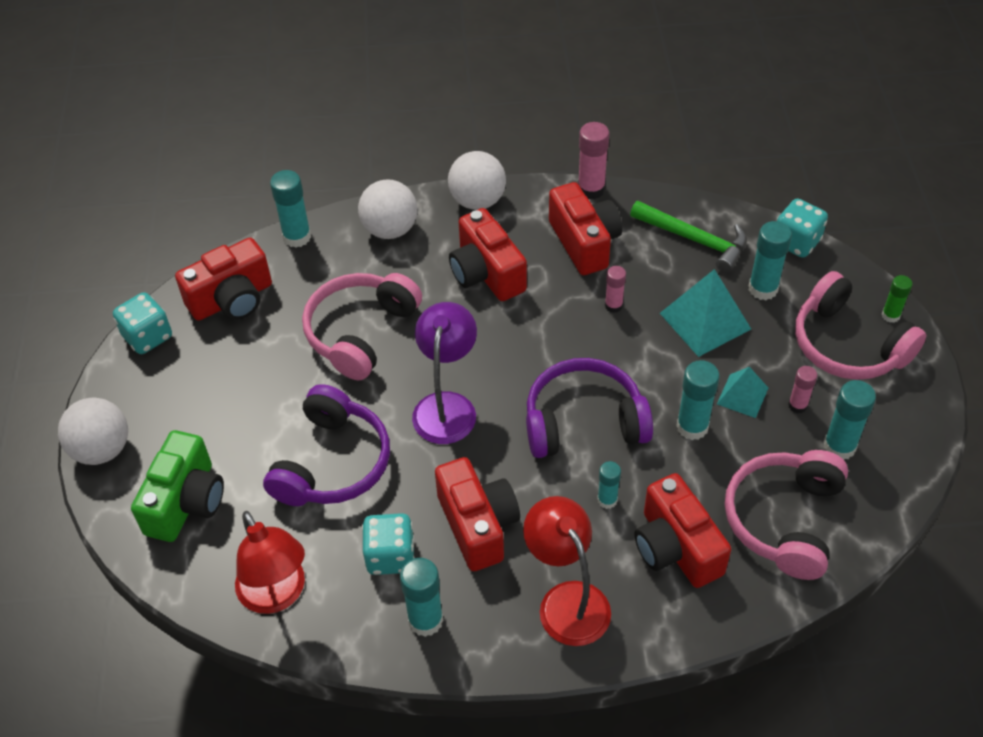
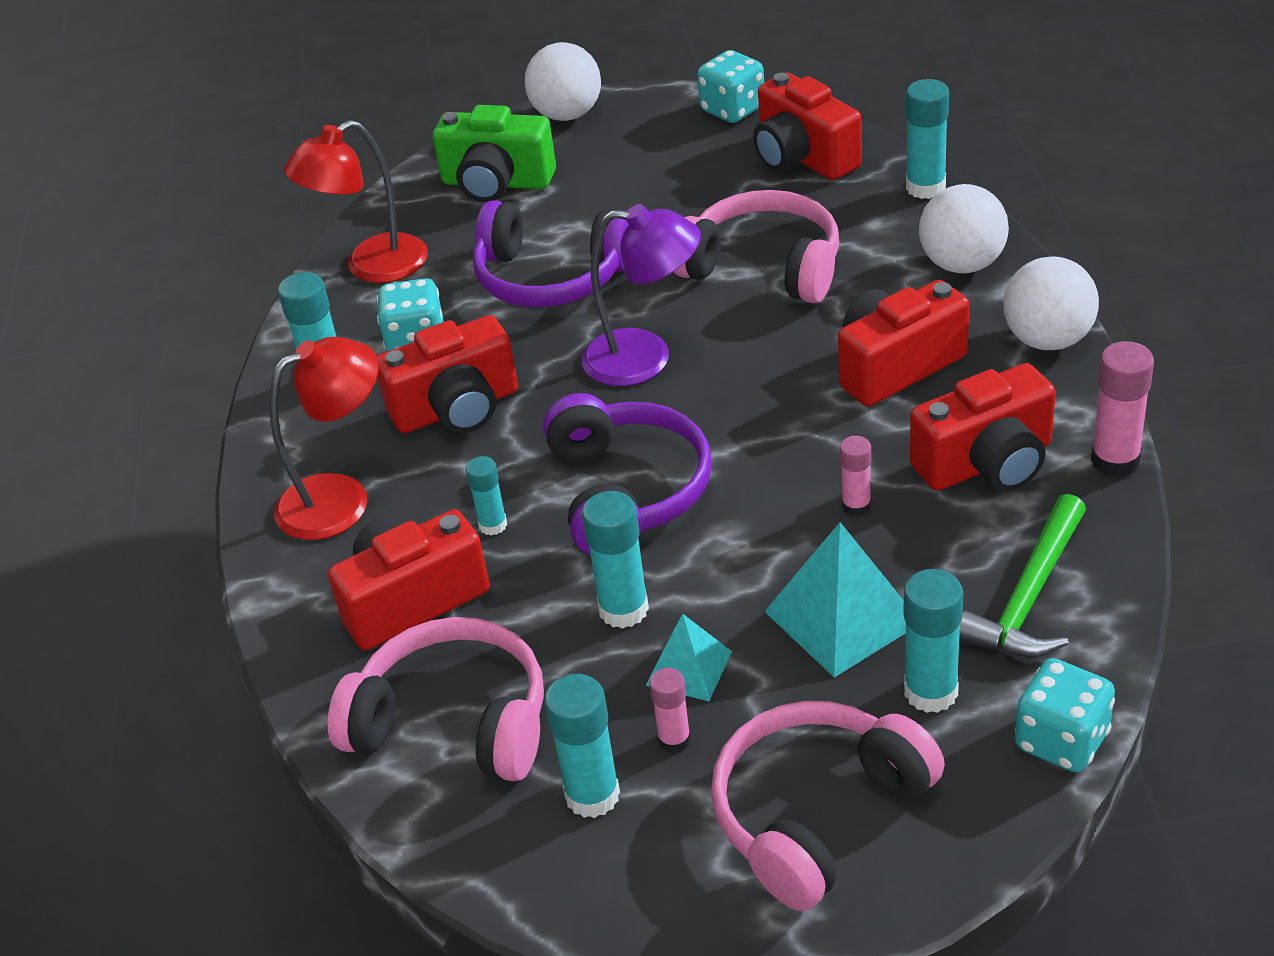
camera: 90 degrees right, 10 degrees down
(890, 315) = (900, 884): green glue stick -> none

